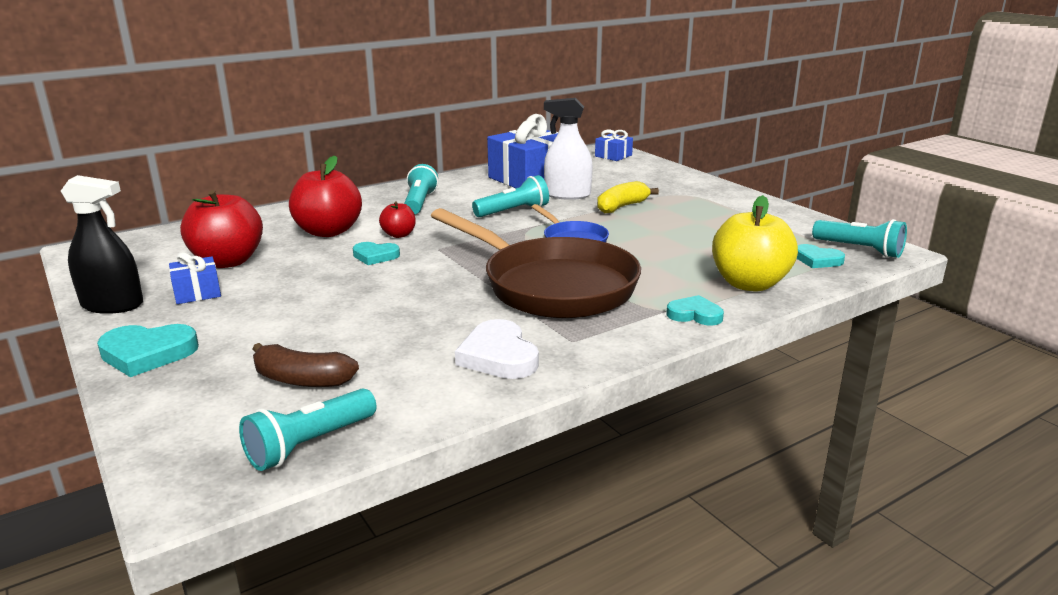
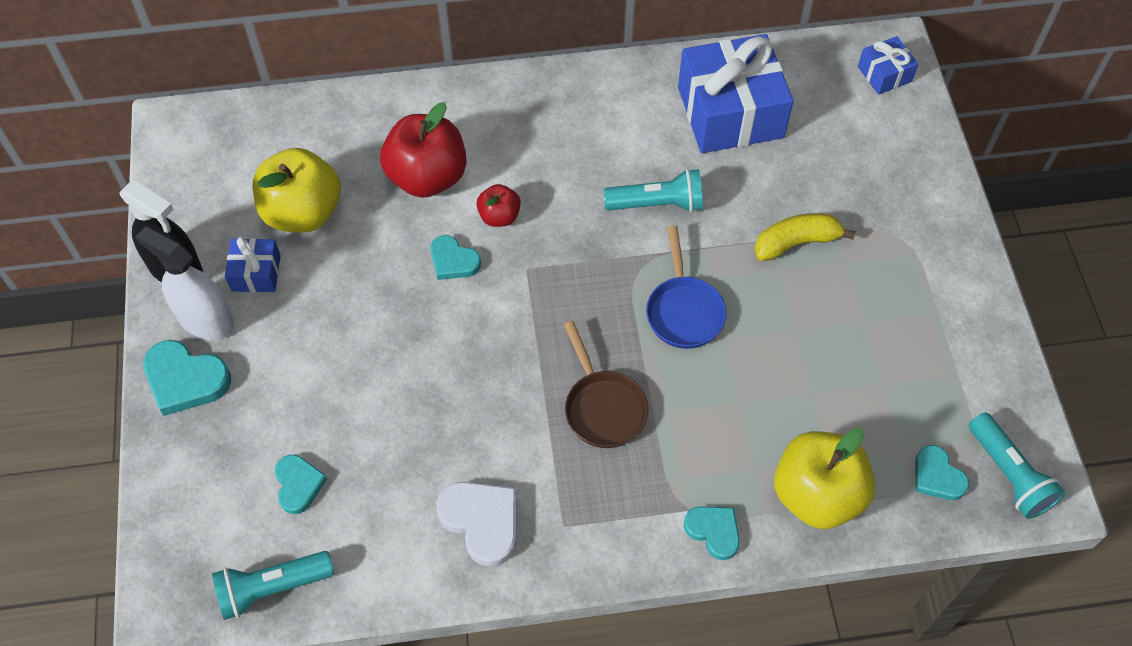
camera: 25 degrees right, 35 degrees up
(228, 261) = (303, 212): red apple -> yellow apple
(302, 380) = (298, 485): brown banana -> turquoise heart
(419, 203) = (559, 135): turquoise flashlight -> none
(498, 356) = (482, 522): white heart -> white heart turned 135 degrees clockwise
(551, 286) = (603, 407): brown pan -> brown pan, size x0.48
(567, 195) = (749, 181): white spray bottle -> white spray bottle (205, 319)

